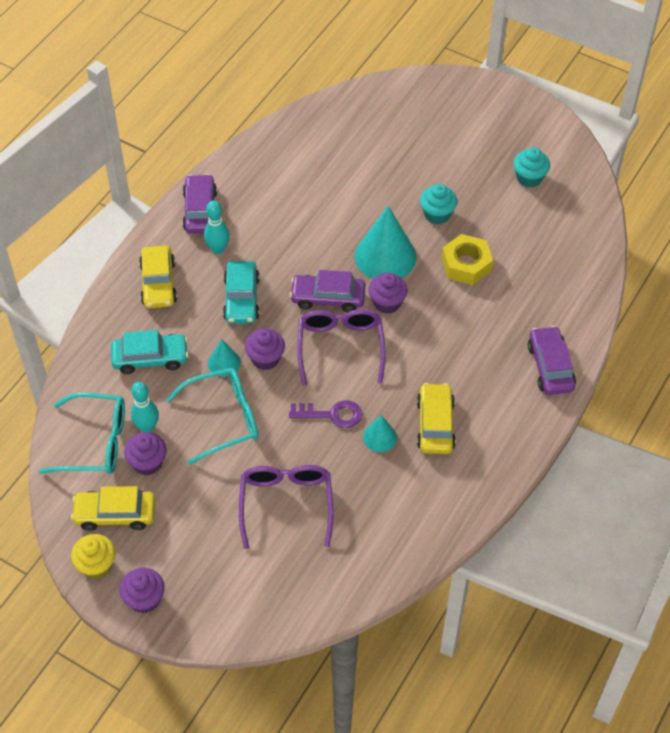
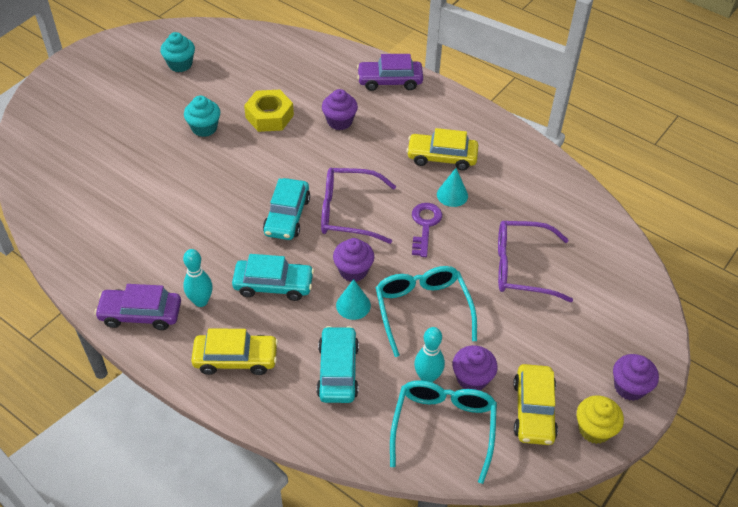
camera: 85 degrees left, 5 degrees down
(328, 298) = (287, 216): purple car -> turquoise car
(385, 256) = (245, 169): turquoise cone -> none
(387, 303) = (302, 174): purple cupcake -> purple cupcake (339, 121)

